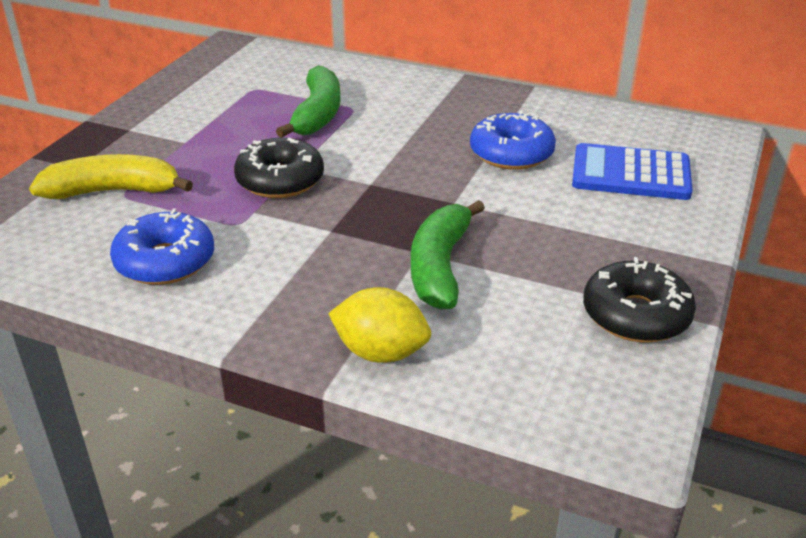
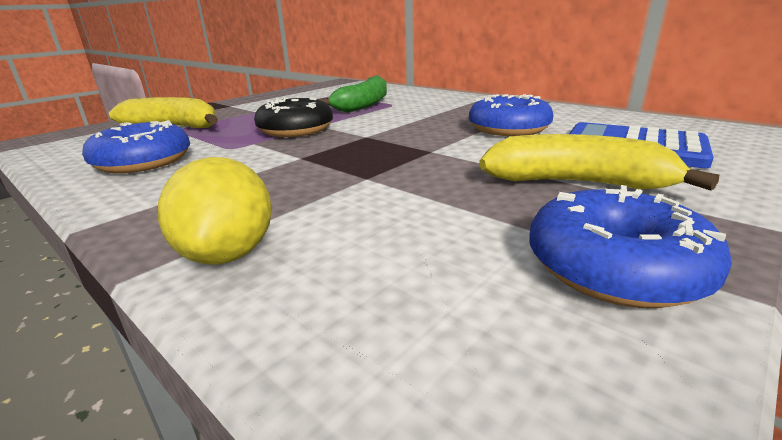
camera: 20 degrees right, 10 degrees down
(381, 352) = (228, 254): yellow lemon -> yellow lemon turned 45 degrees clockwise
(440, 267) = (376, 190): green banana -> none
(595, 233) = (576, 183): none -> yellow banana
(636, 315) = (614, 267): black donut -> blue donut

